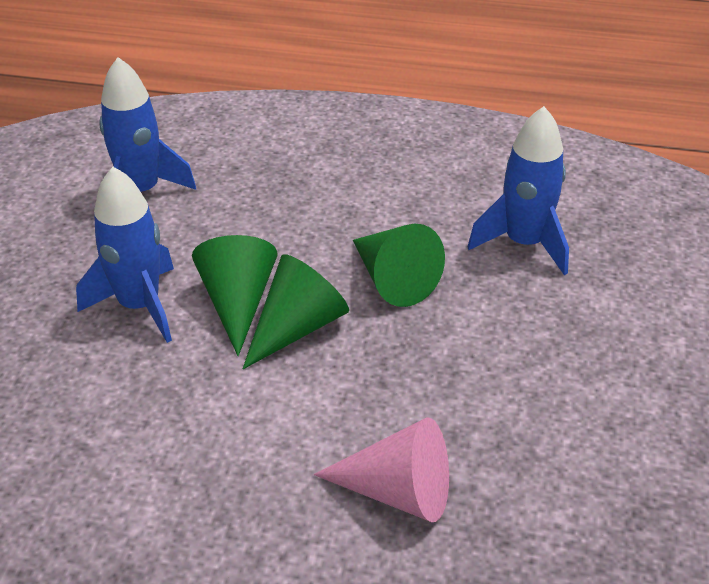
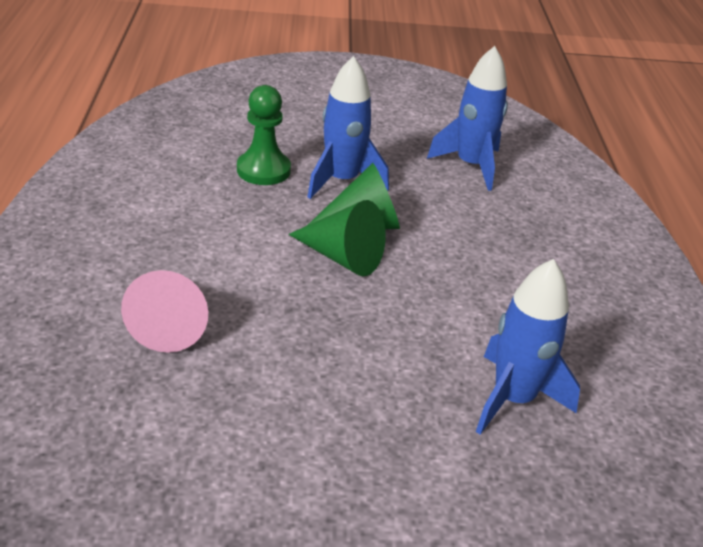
camera: 75 degrees right, 5 degrees down
(90, 379) = (263, 170): none -> green pawn
(393, 280) = (420, 308): green cone -> none

